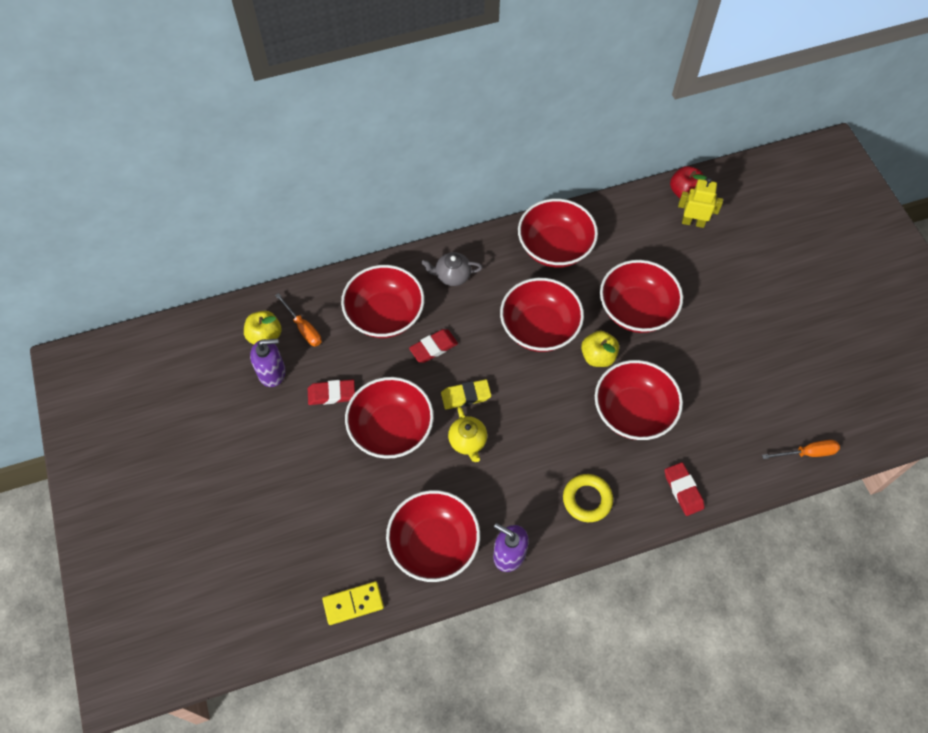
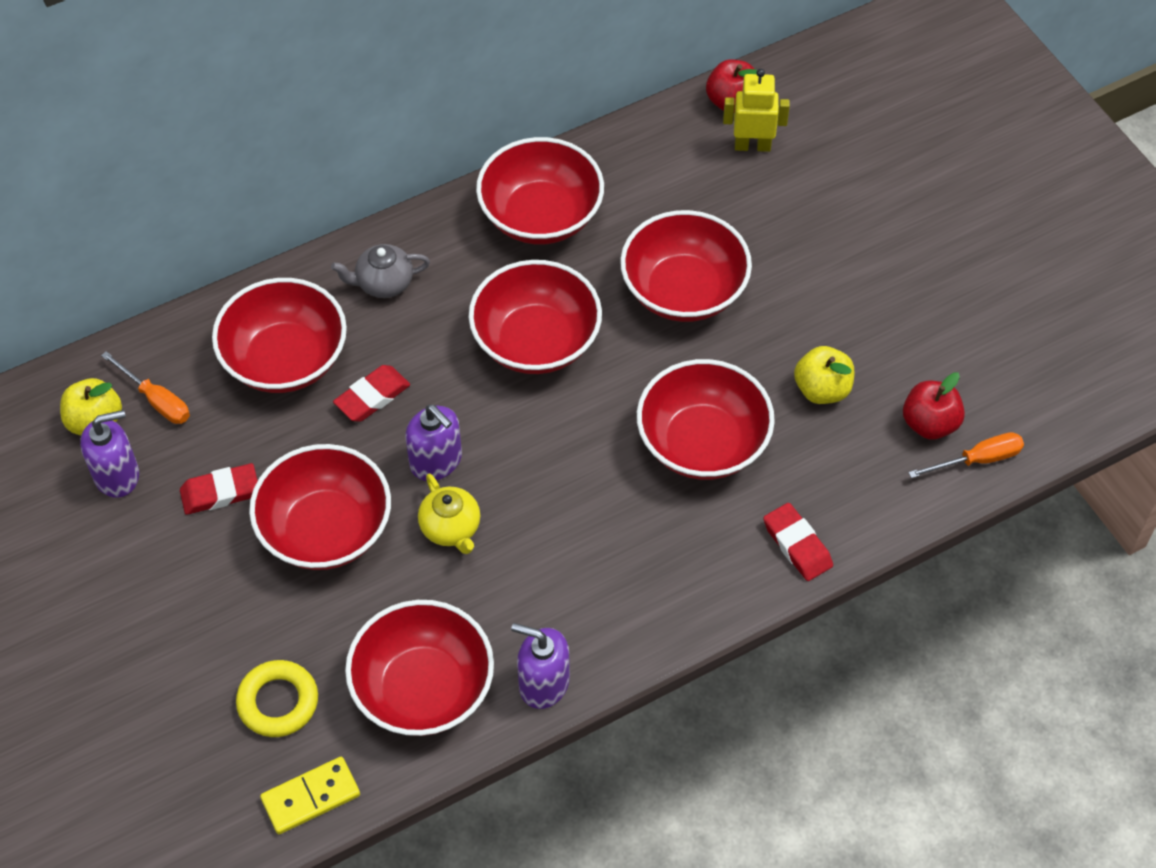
camera: 10 degrees left, 5 degrees down
(466, 396) = (436, 461): yellow eraser -> purple soap dispenser
(587, 499) = (651, 583): yellow ring -> yellow ring (278, 702)
(598, 356) = (635, 369): yellow apple -> yellow apple (822, 389)
(779, 423) = (929, 423): none -> red apple

